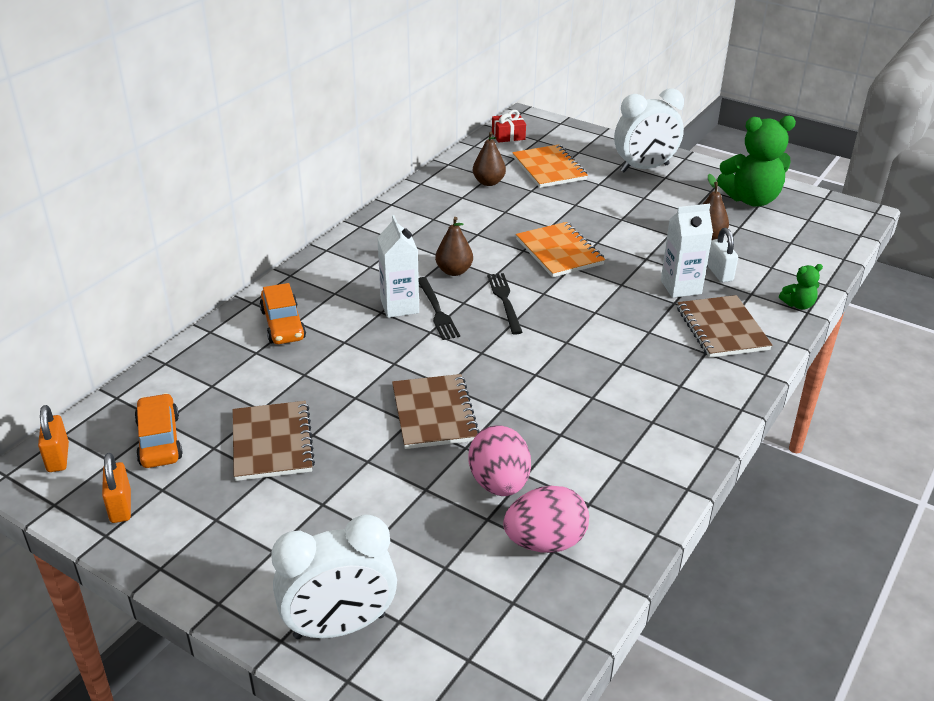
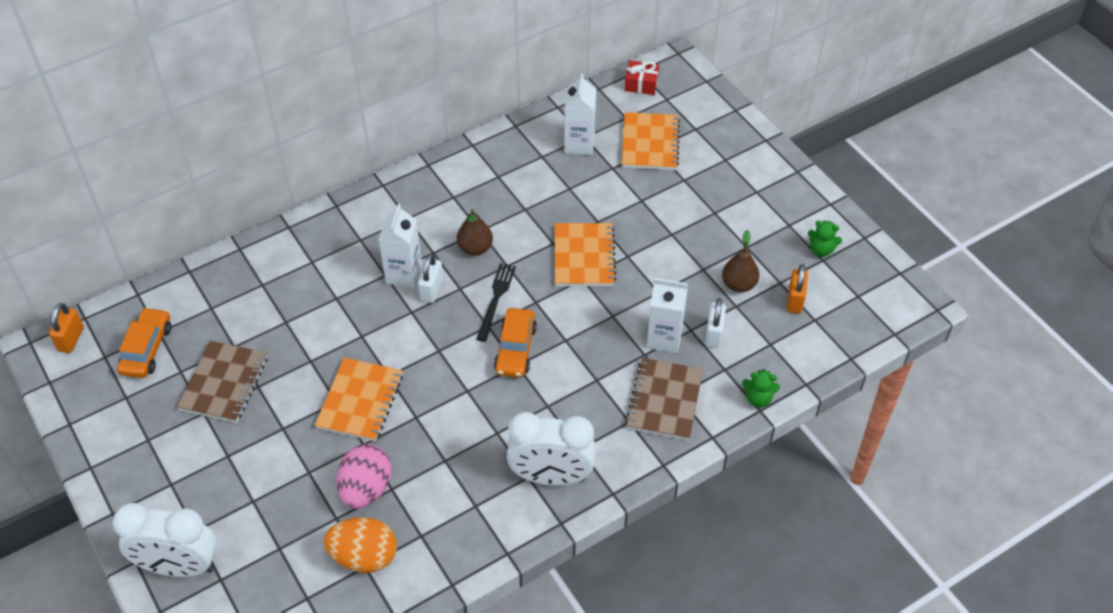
camera: 25 degrees right, 15 degrees up
(121, 507) = (91, 402): orange padlock -> orange padlock (795, 300)
(283, 324) = (299, 261): orange car -> orange car (515, 349)
(434, 414) = (360, 401): brown notebook -> orange notebook
(437, 310) = (431, 290): black fork -> white padlock
(488, 182) = (579, 144): brown pear -> white carton
(545, 542) = (364, 557): pink egg -> orange egg
(644, 168) = (745, 172): white clock -> white clock (551, 477)
(751, 199) = (821, 250): green teddy bear -> green teddy bear, size x0.46

